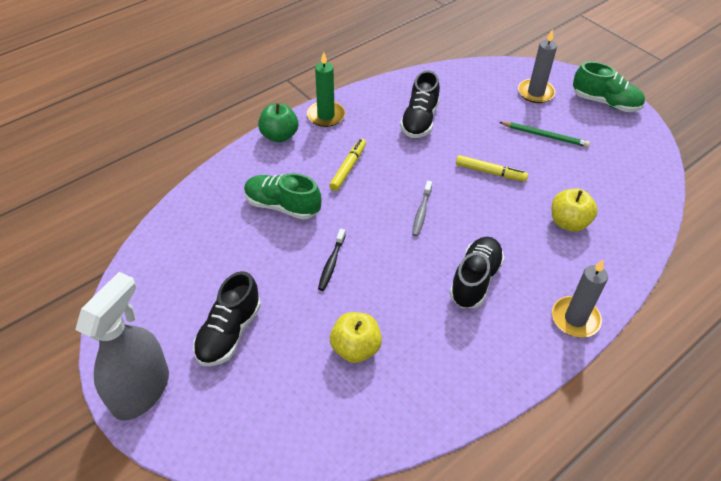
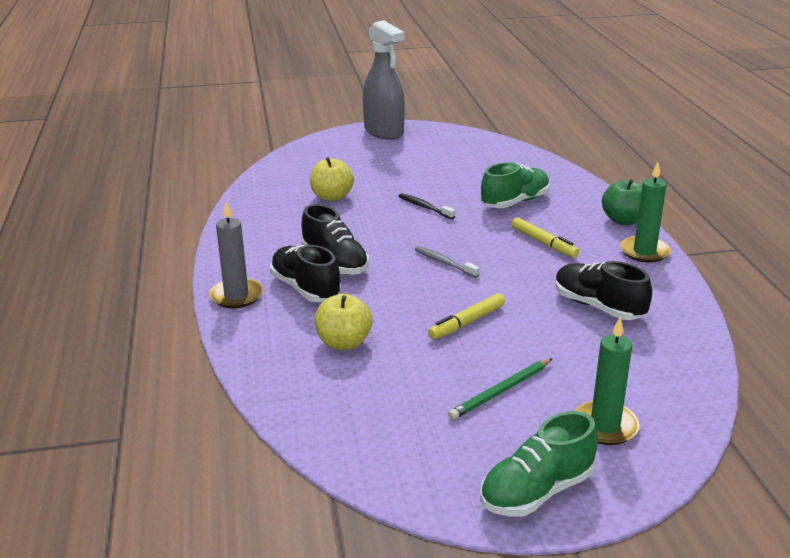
camera: 120 degrees right, 20 degrees down
(229, 332) = (398, 161): black shoe -> black shoe (305, 289)
(535, 93) = (605, 426): grey candle -> green candle

